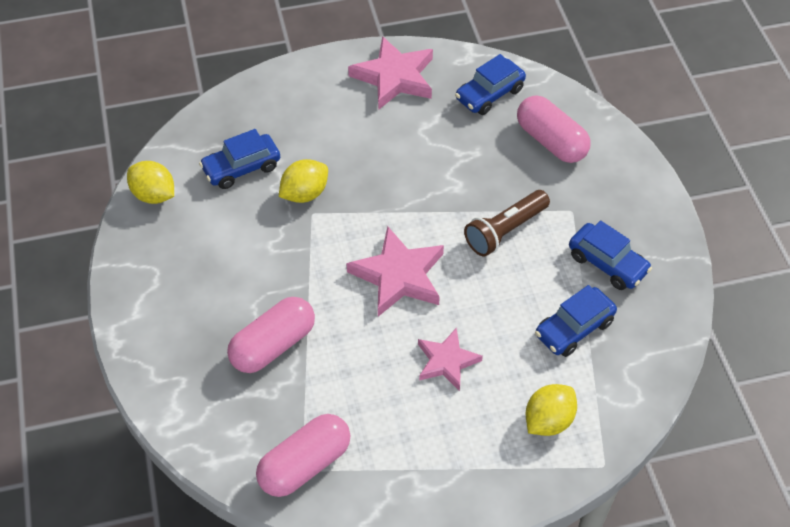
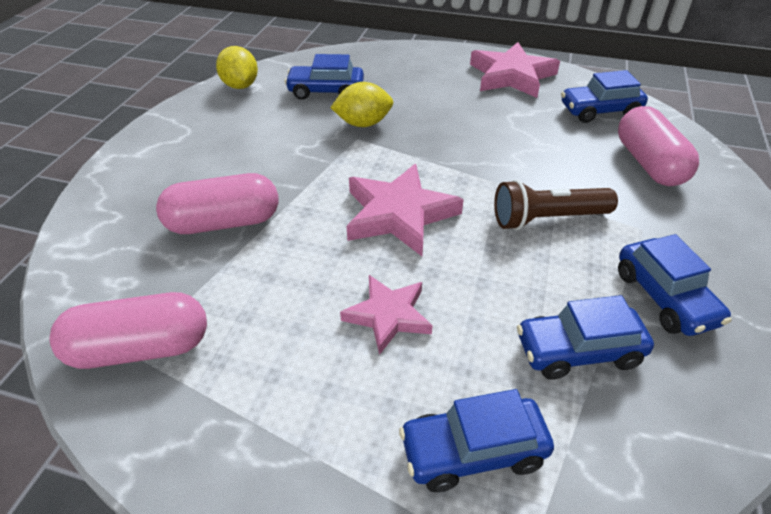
camera: 30 degrees right, 10 degrees down
(548, 420) = (473, 451): yellow lemon -> blue car

